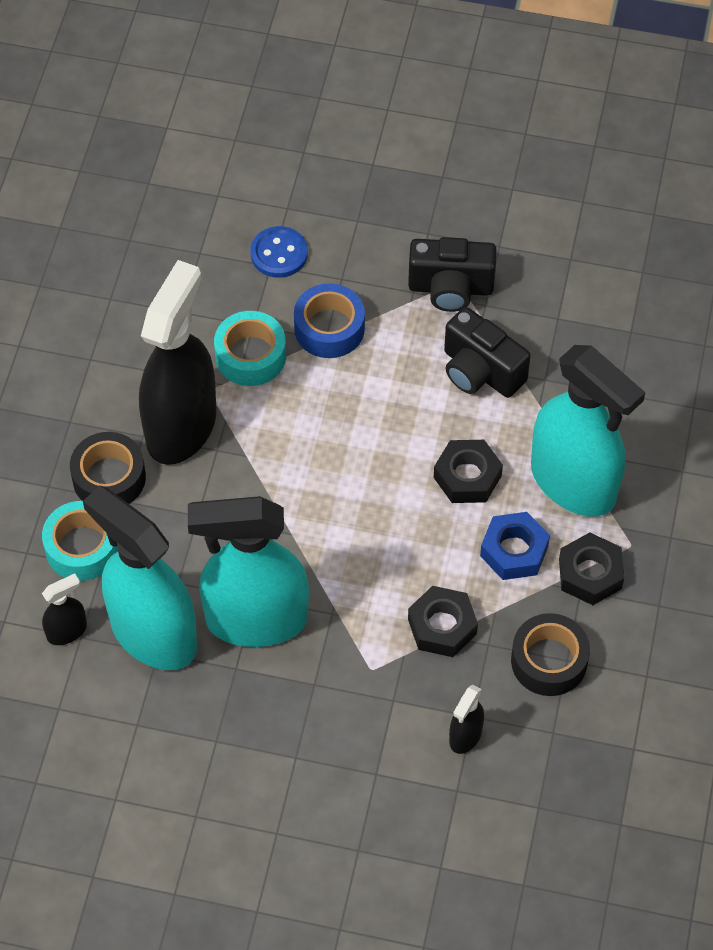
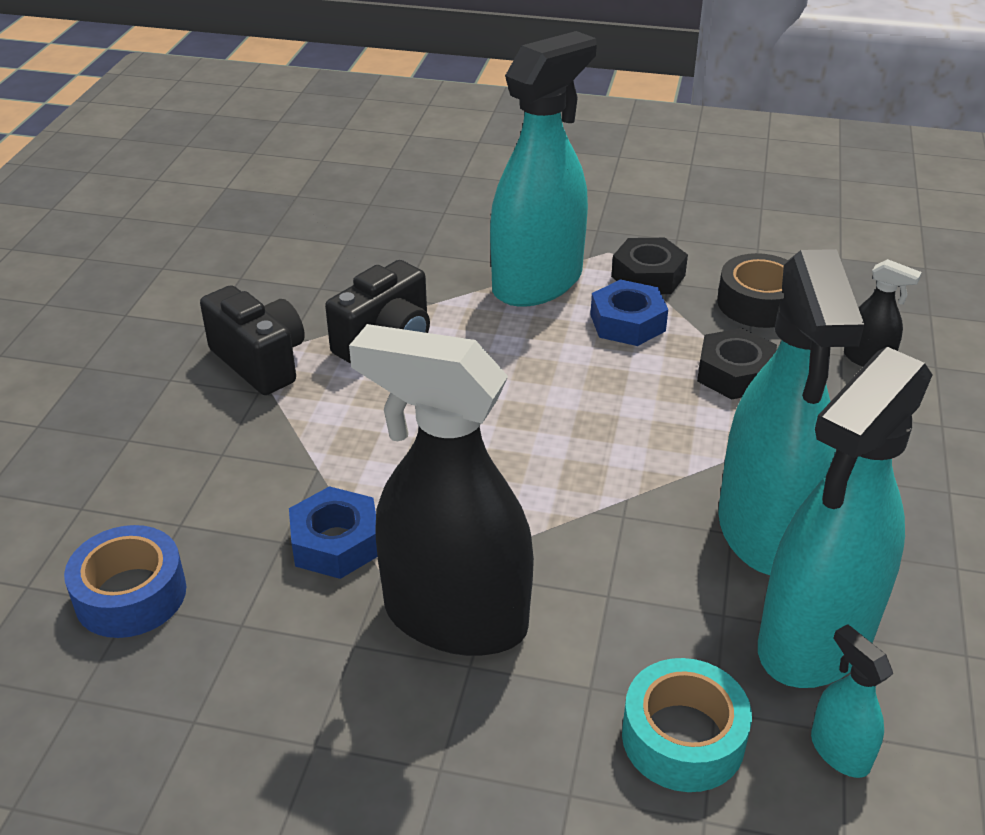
camera: 90 degrees left, 20 degrees down
(67, 631) = (839, 751): black spray bottle -> turquoise spray bottle
(109, 478) = (550, 707): black tape -> none
(250, 356) = (336, 543): turquoise tape -> blue nut
(279, 254) = (161, 515): blue button -> none
(329, 328) = (302, 464): blue tape -> blue tape (130, 595)
(450, 288) = (260, 362): black camera -> black camera turned 45 degrees counterclockwise
(467, 477) = (532, 353): black nut -> none

